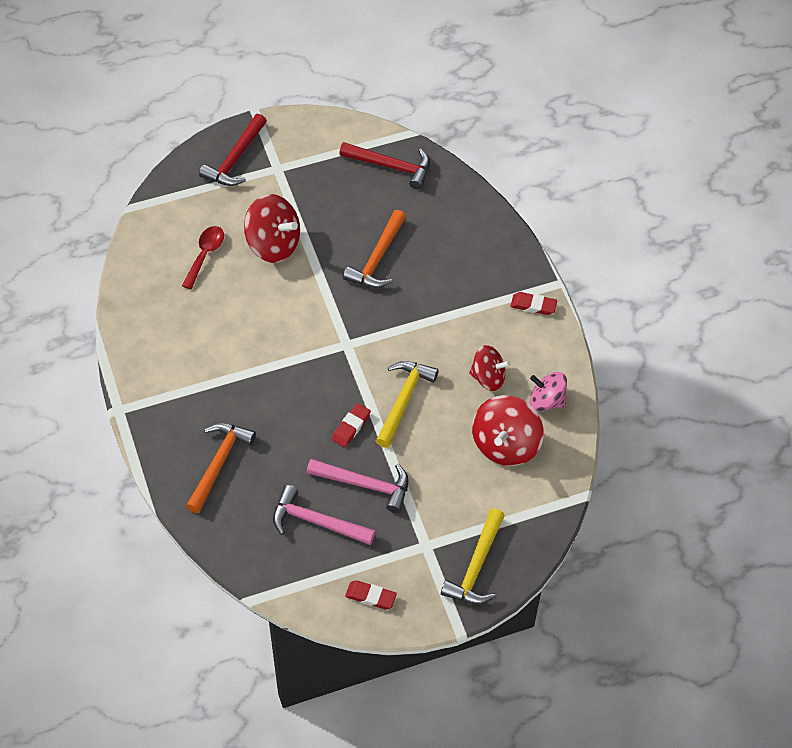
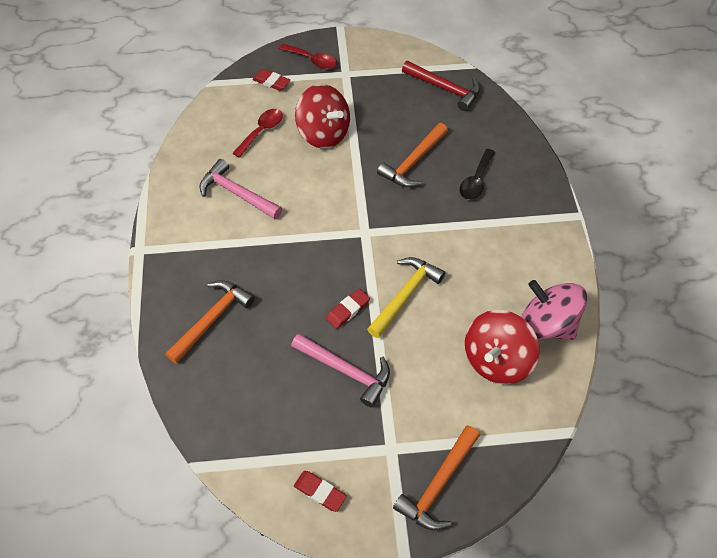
camera: 15 degrees right, 0 degrees up
(235, 159) = (312, 60): red hammer -> red spoon
(317, 522) = (288, 398): pink hammer -> pink hammer (237, 194)
(447, 266) = (475, 181): none -> black spoon
(476, 566) = (438, 484): yellow hammer -> orange hammer
(488, 377) = (492, 290): red spinning top -> none
(533, 305) = (550, 231): red eraser -> red eraser (271, 82)
(546, 400) = (546, 324): pink spinning top -> pink spinning top, size x1.53

